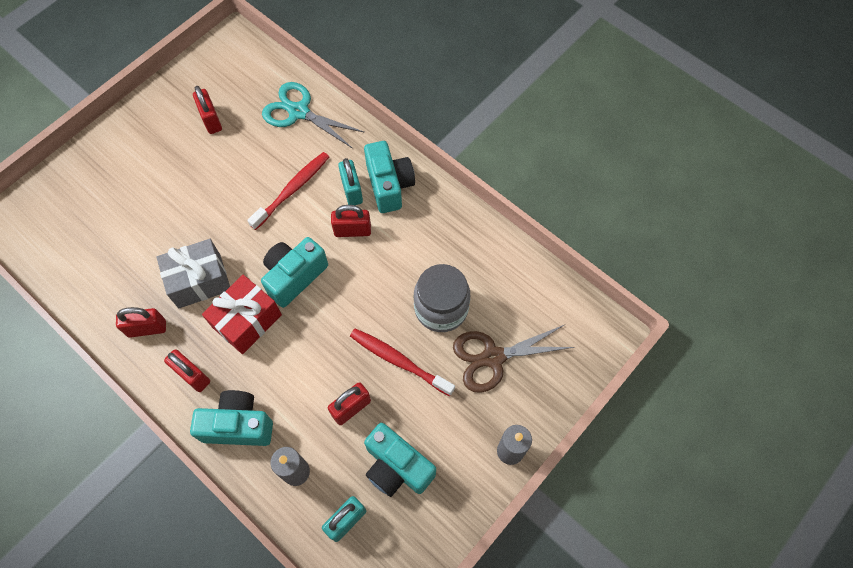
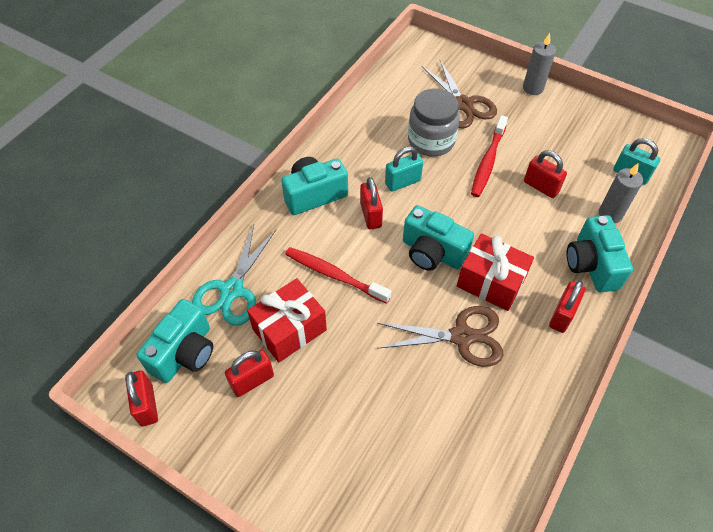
camera: 100 degrees left, 10 degrees down
(147, 328) = (530, 373): red padlock -> red padlock (147, 405)
(199, 281) = (462, 336): grey gift -> brown scissors
(248, 149) = (289, 329): none -> red gift
(352, 190) = (326, 223): turquoise padlock -> turquoise padlock (403, 182)
(397, 467) = (575, 150): turquoise camera -> turquoise camera (185, 353)

